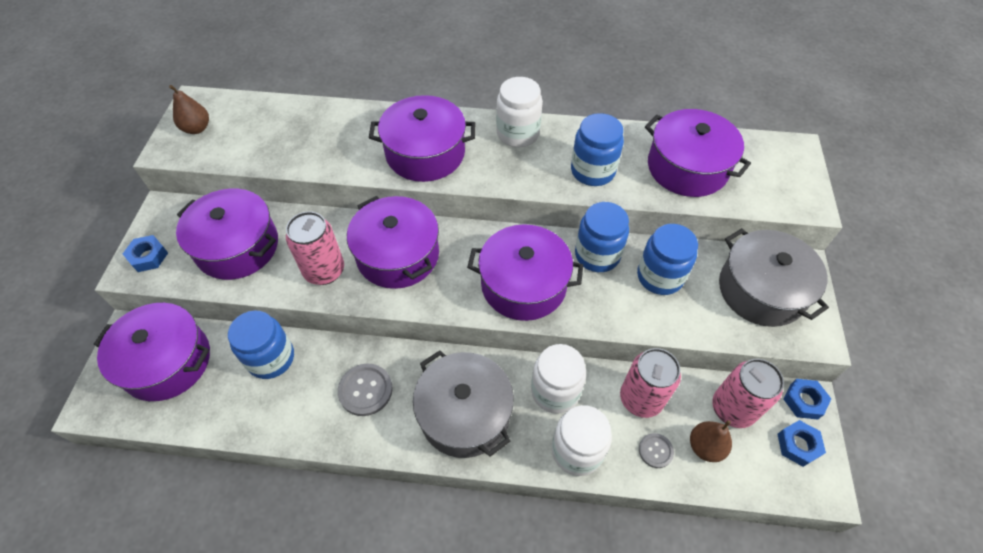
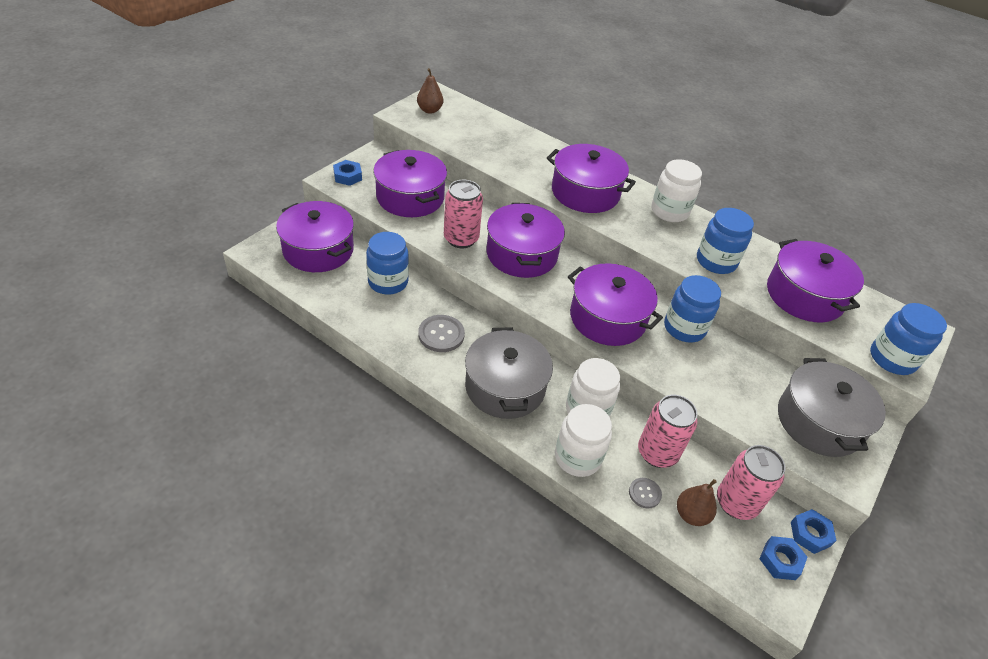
camera: 25 degrees right, 10 degrees down
(660, 276) = (729, 368): blue jar -> blue jar (892, 359)

